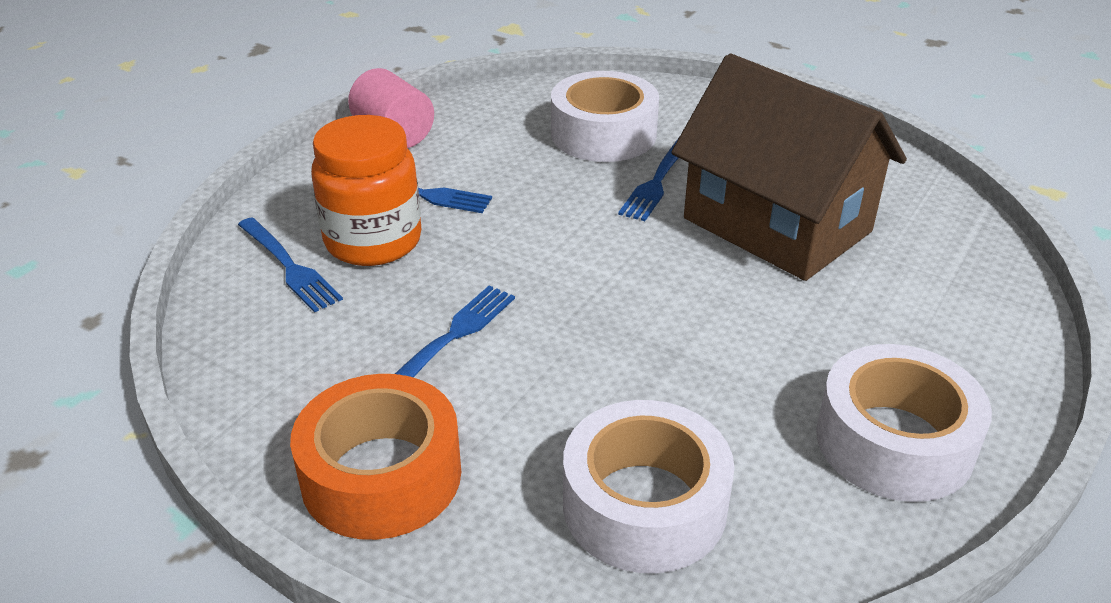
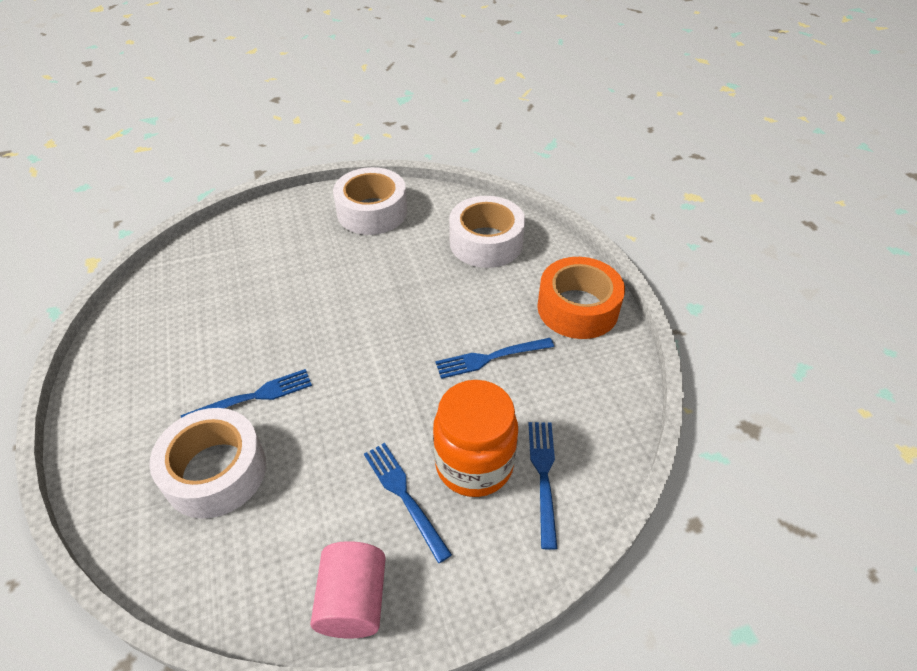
camera: 140 degrees left, 10 degrees up
(777, 225) = (249, 321): brown house -> none

